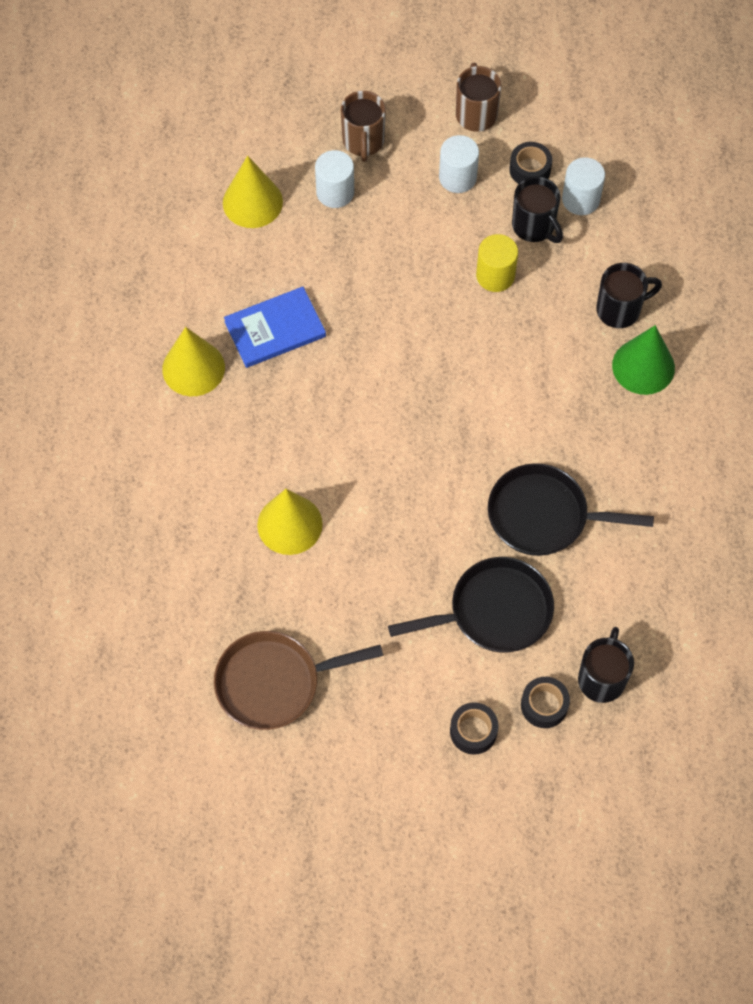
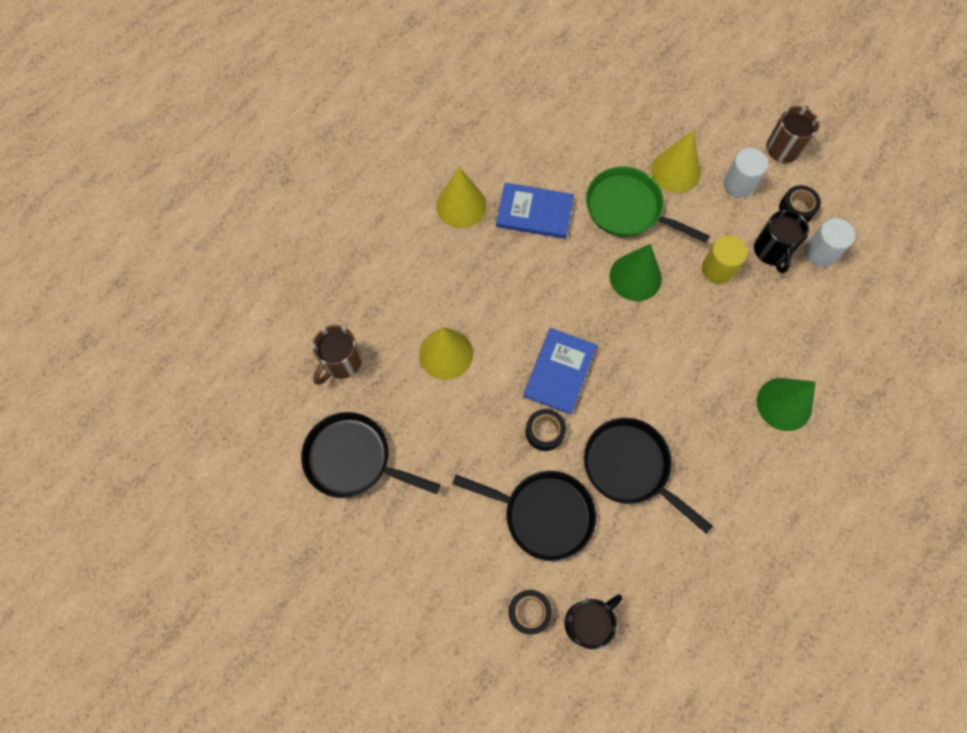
camera: 35 degrees right, 5 degrees up
(252, 202) = (582, 118): yellow cone -> yellow cone (675, 171)
(274, 682) = (353, 459): brown pan -> black pan
(335, 192) = (643, 144): white cylinder -> none
(363, 142) = (688, 121): brown mug -> brown mug (341, 362)
(366, 268) = (628, 209): none -> green pan
(414, 470) = (559, 372): none -> blue book
(422, 332) = (635, 277): none -> green cone
(473, 731) = (464, 594): black tape -> black tape (544, 432)
(620, 309) = (795, 350): black mug -> none

